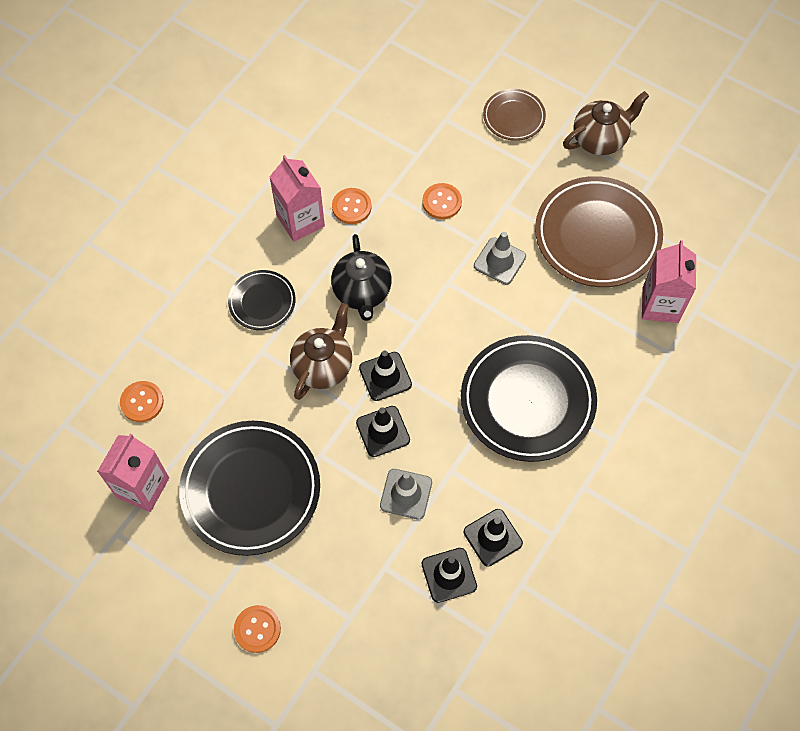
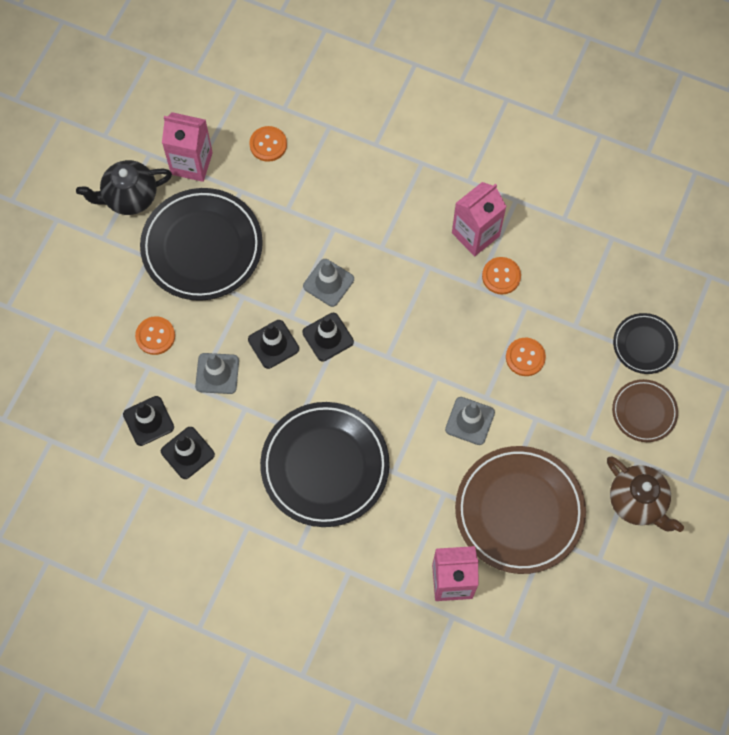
camera: 80 degrees right, 5 degrees up
(257, 629) = (83, 277): orange button -> orange button (155, 336)
(262, 302) = (383, 219): black plate -> black plate (644, 345)
(323, 366) = (328, 283): brown teapot -> grey traffic cone
(362, 292) = (410, 302): black teapot -> black teapot (129, 197)

